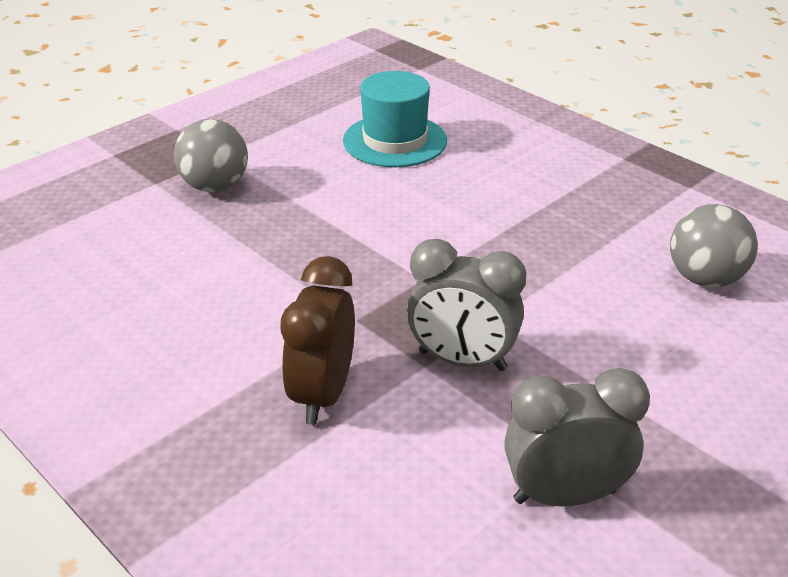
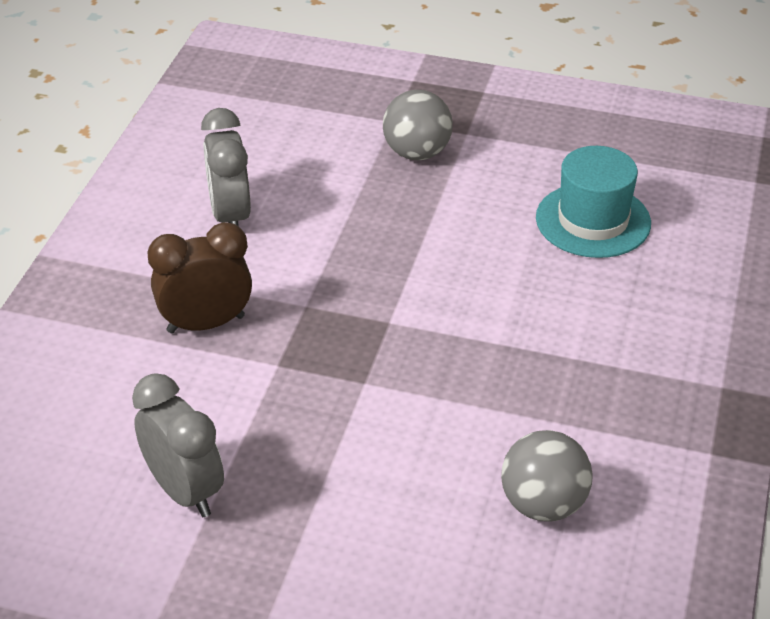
camera: 60 degrees right, 5 degrees up
(462, 360) = (299, 383): grey clock -> grey clock (230, 216)

